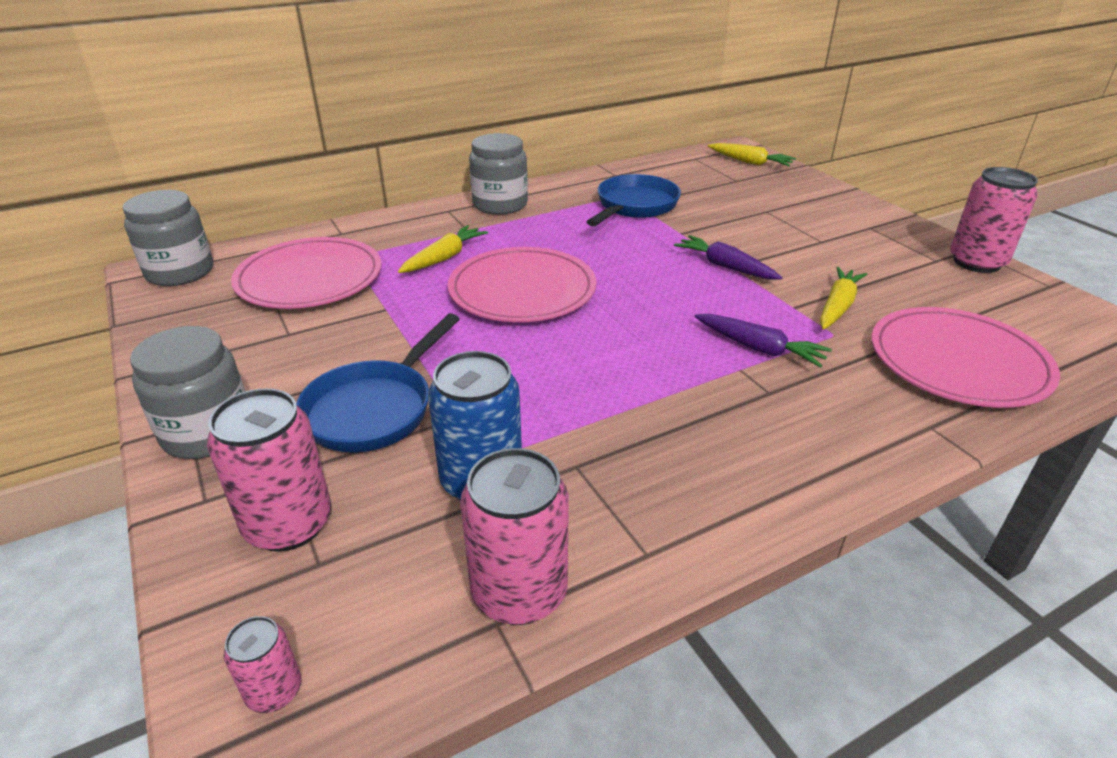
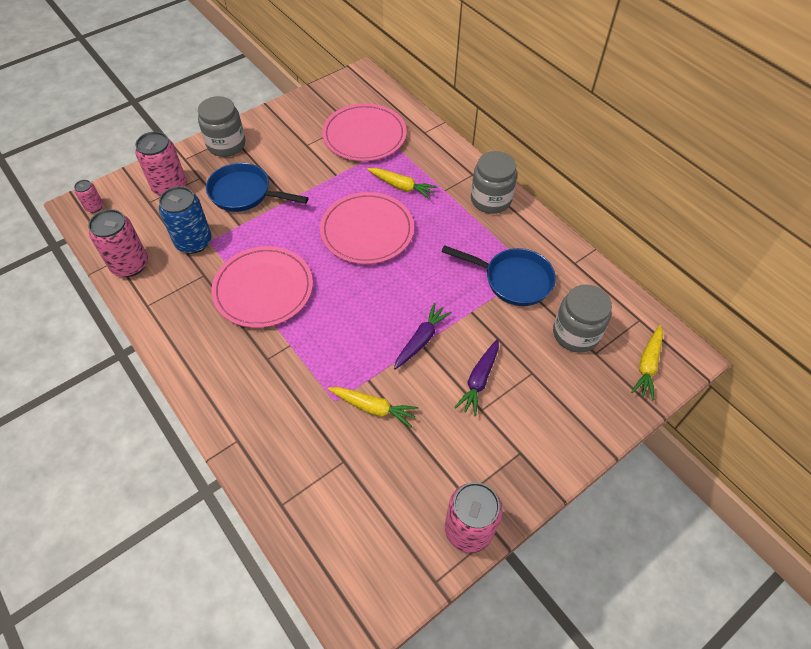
camera: 80 degrees right, 20 degrees up
(180, 272) = (362, 85): grey jar -> grey jar (576, 333)
(759, 348) = (313, 356): purple carrot -> purple carrot (479, 380)
(958, 362) = (308, 473): pink plate -> pink plate (263, 289)

